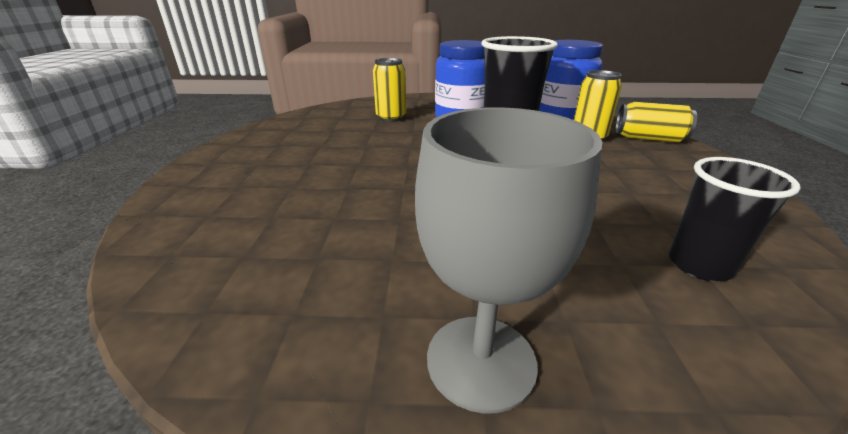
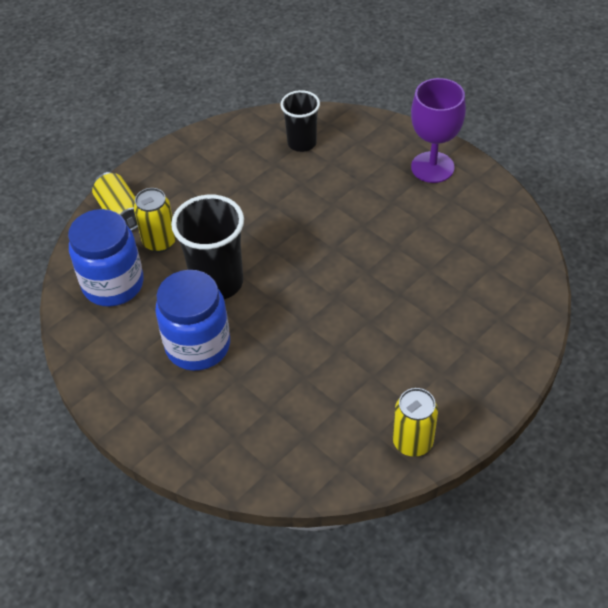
camera: 135 degrees left, 20 degrees up
(391, 118) = (258, 397): yellow can -> yellow can (412, 442)
(481, 361) = (432, 167): grey goblet -> purple goblet

